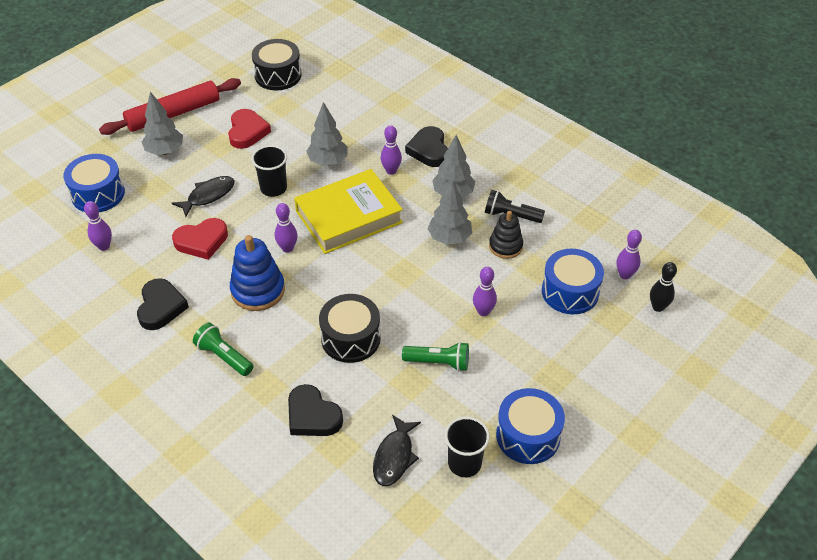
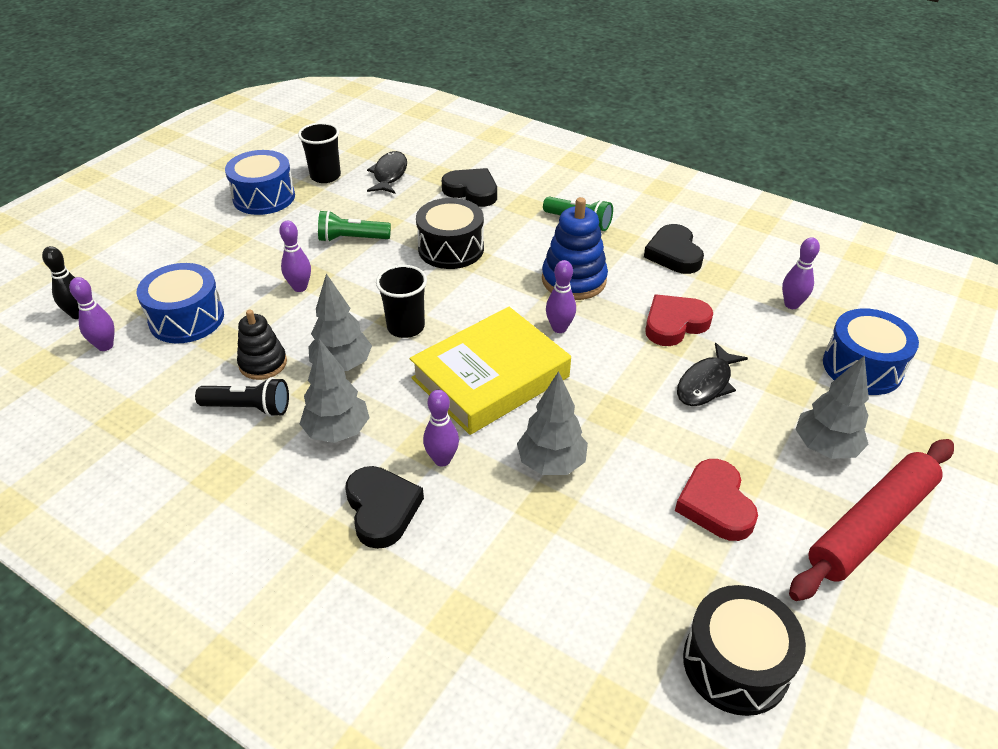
camera: 170 degrees right, 5 degrees down
(273, 188) = (617, 406): black cup -> black cup (406, 327)

